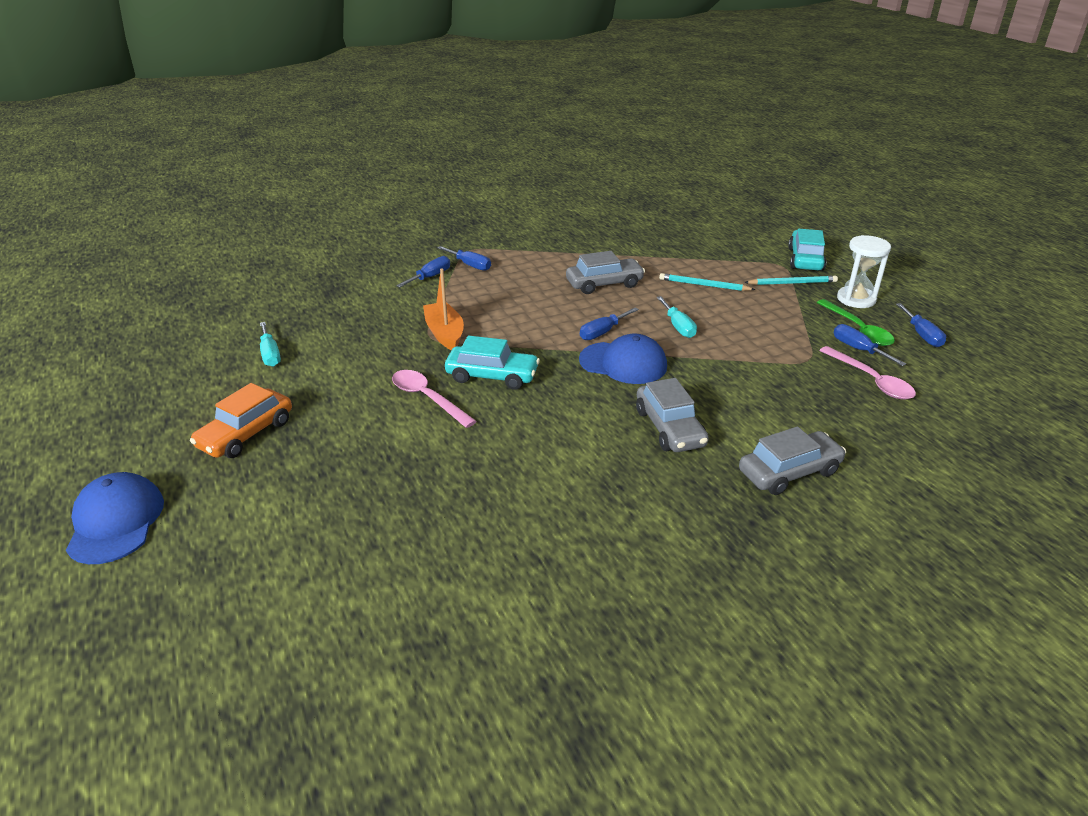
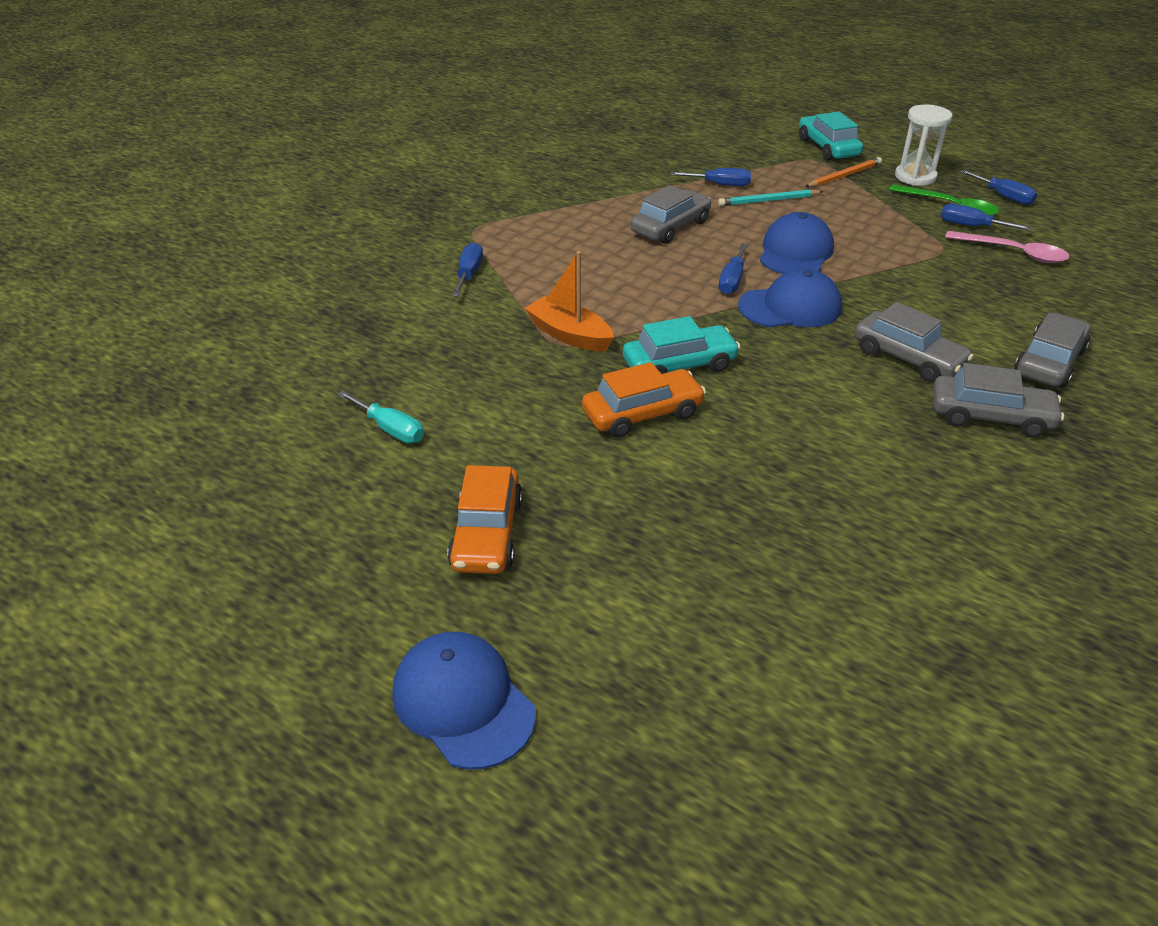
camera: 30 degrees left, 5 degrees up
(427, 398) = (642, 414): pink spoon -> orange car
(470, 265) = (498, 246): blue screwdriver -> blue screwdriver (720, 185)
(678, 326) = (795, 252): turquoise screwdriver -> blue cap
(682, 493) = (990, 417): none -> grey car
(792, 283) = (844, 176): turquoise pencil -> orange pencil

